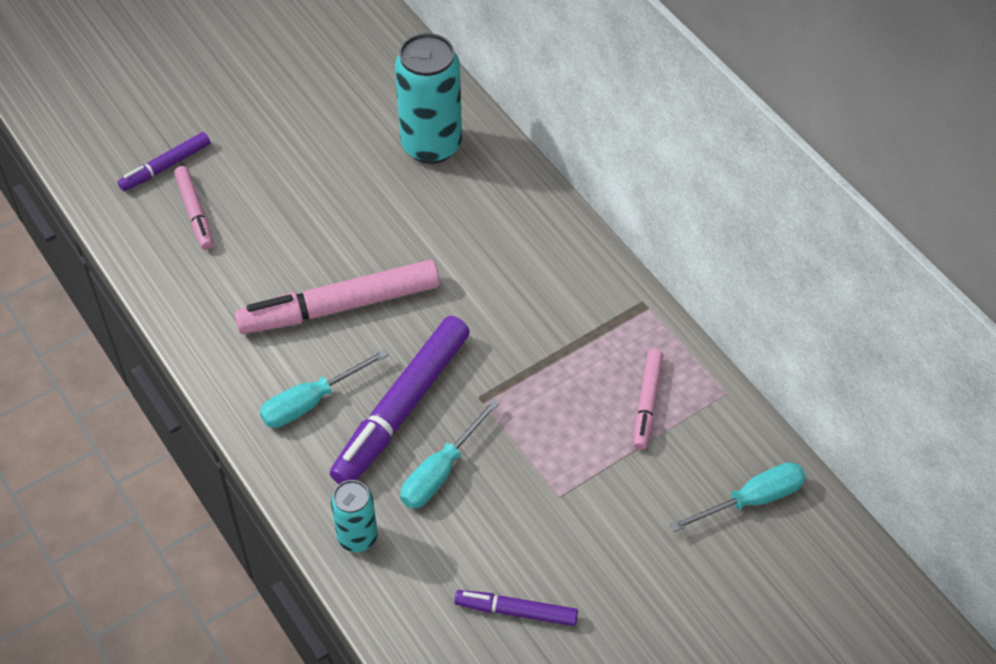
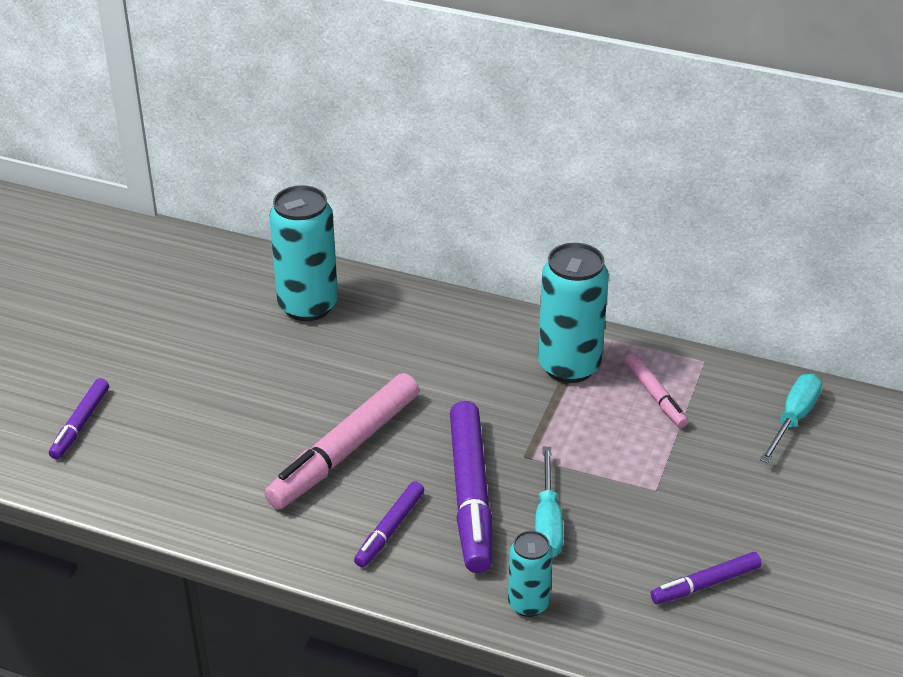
camera: 35 degrees left, 15 degrees down
(195, 212) = (142, 445): pink marker -> none
(311, 402) = (389, 530): turquoise screwdriver -> purple marker
(598, 329) = (569, 366): none -> turquoise can

